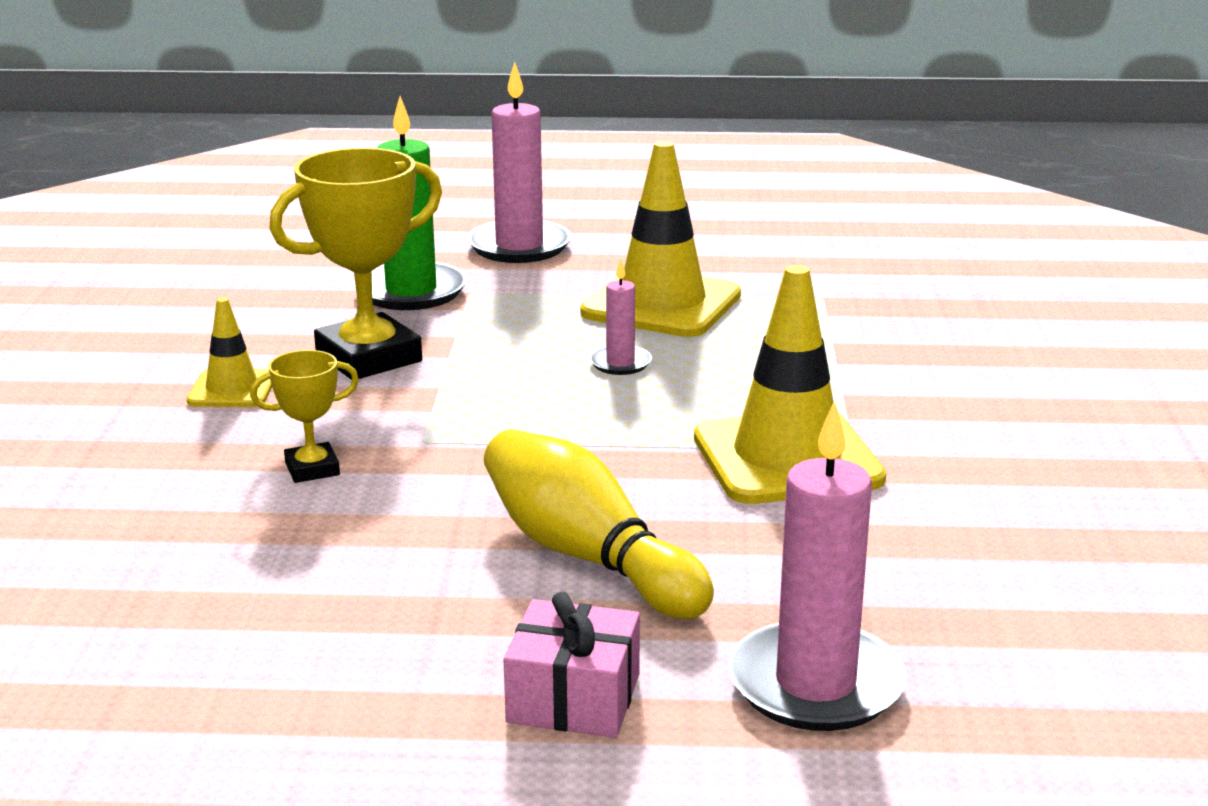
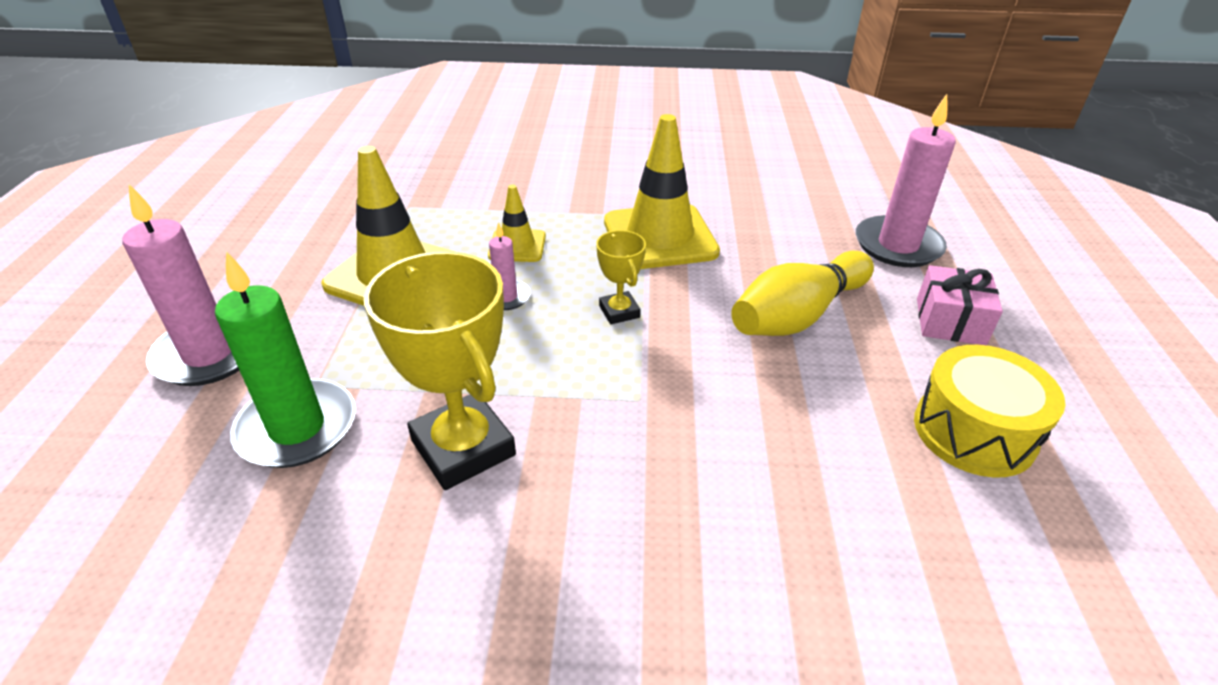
camera: 90 degrees left, 15 degrees up
(232, 389) = (523, 554): yellow traffic cone -> yellow traffic cone (517, 246)
(312, 469) = (695, 465): yellow trophy -> yellow trophy (619, 312)
(317, 666) = (974, 431): none -> yellow drum

